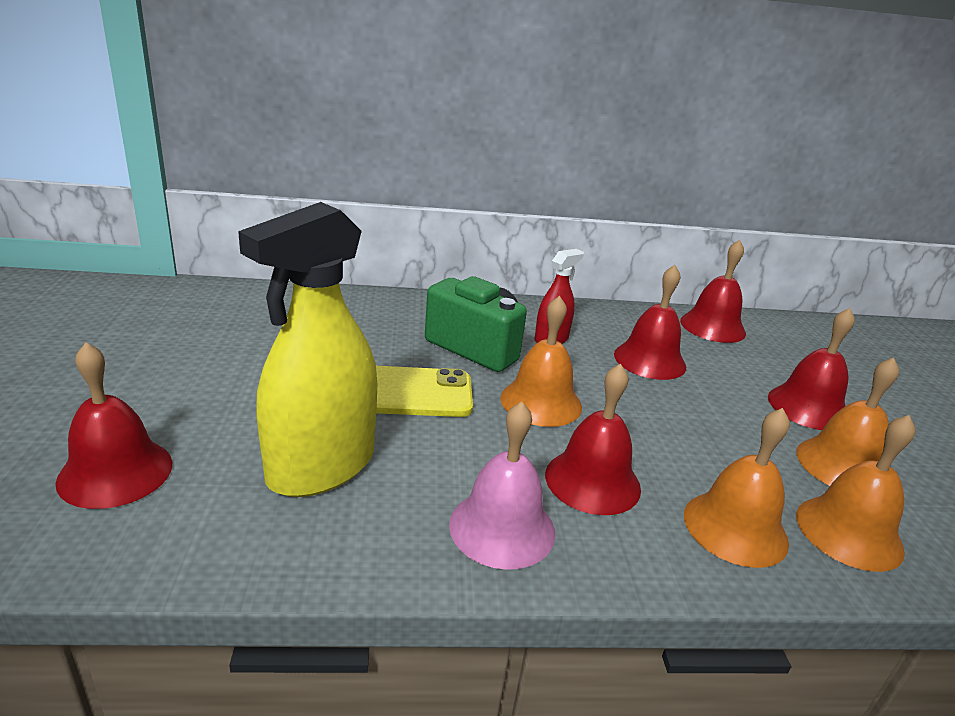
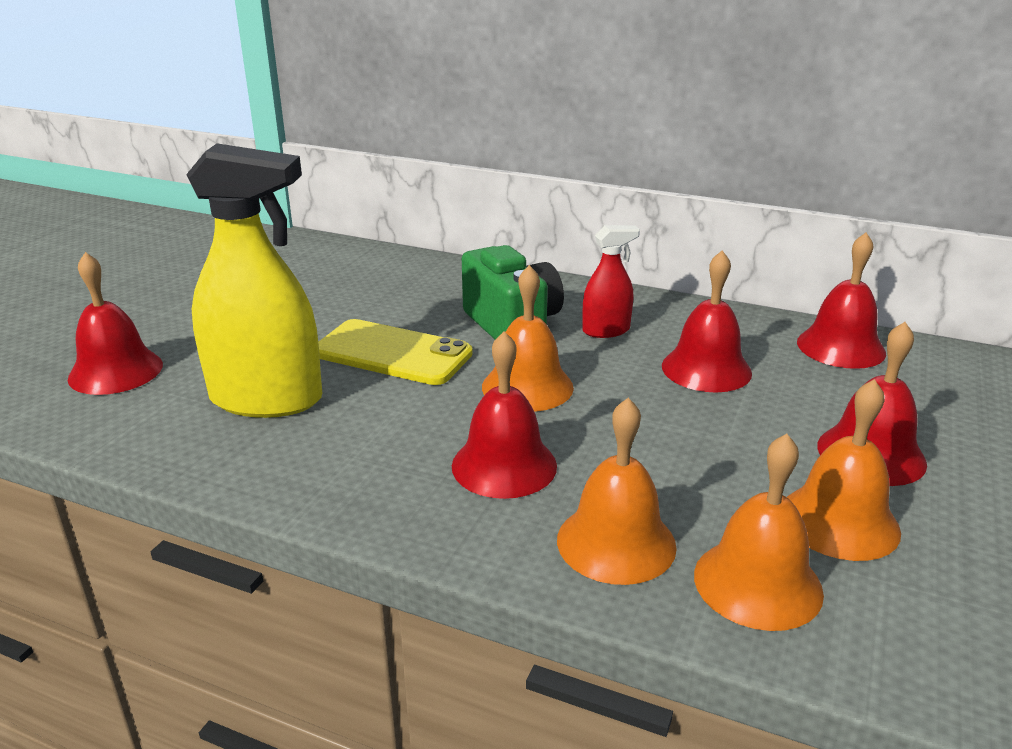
camera: 30 degrees right, 0 degrees up
(321, 466) = (266, 399): yellow spray bottle -> yellow spray bottle turned 150 degrees counterclockwise
(502, 527) = (373, 481): pink bell -> none

